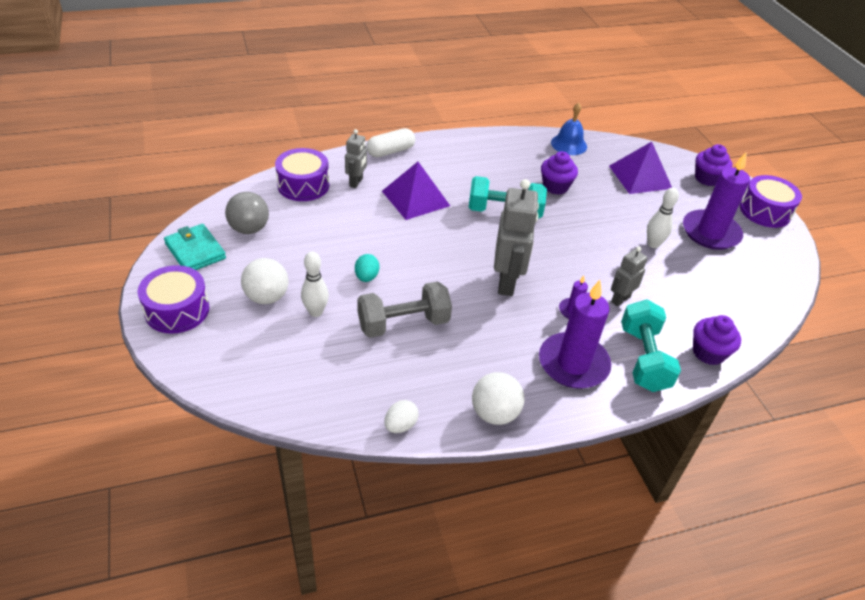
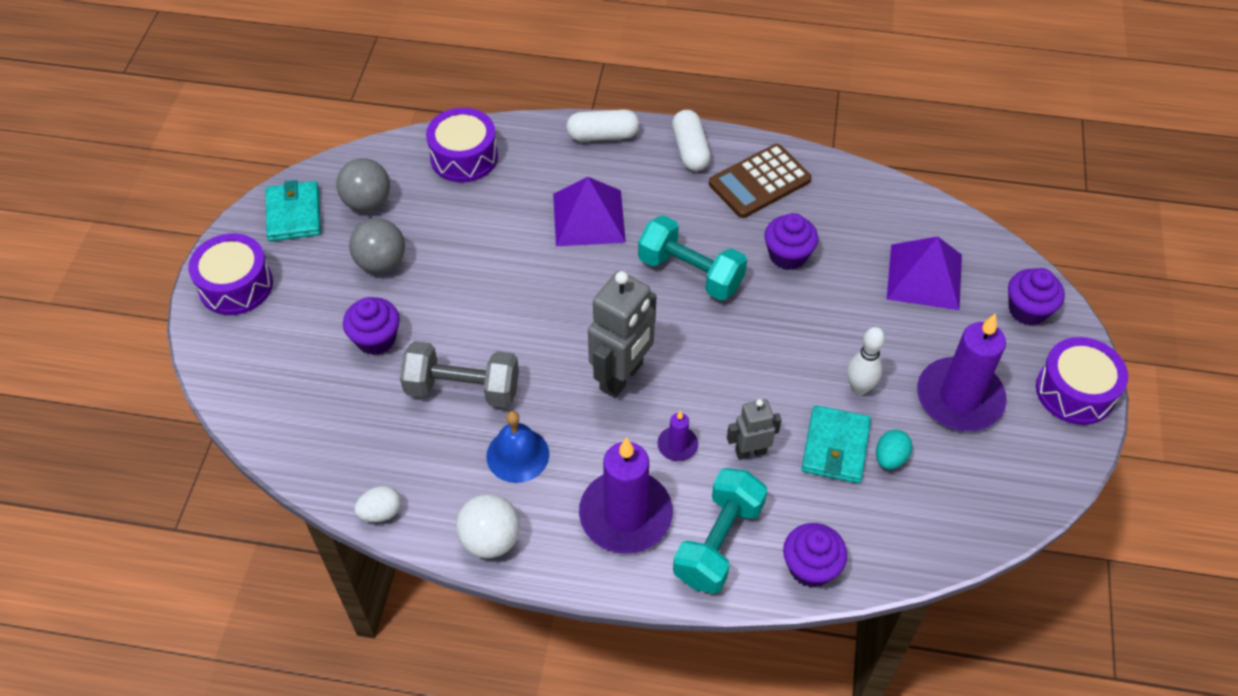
camera: 30 degrees right, 10 degrees up
(267, 297) = (335, 301): white ball -> none
(286, 263) = (381, 262): none -> grey ball
(316, 312) = (376, 339): white bowling pin -> purple cupcake
(356, 182) = (530, 172): grey robot -> none
(366, 277) = (459, 312): turquoise egg -> turquoise egg (890, 458)
(452, 146) = (690, 150): none -> white capsule
(508, 153) = (759, 182): none -> brown calculator
(569, 144) = (858, 192): blue bell -> blue bell (517, 455)
(666, 280) = (835, 447): none -> turquoise wallet

